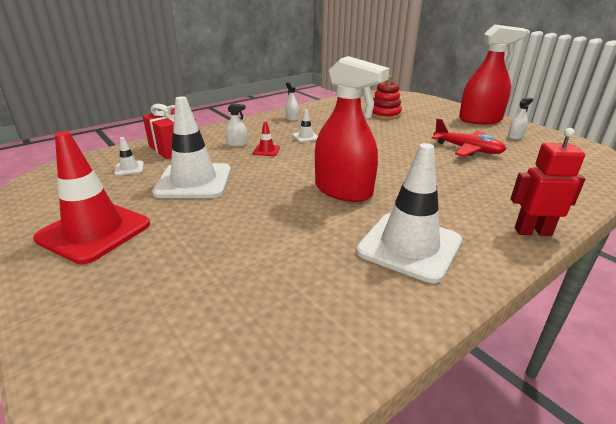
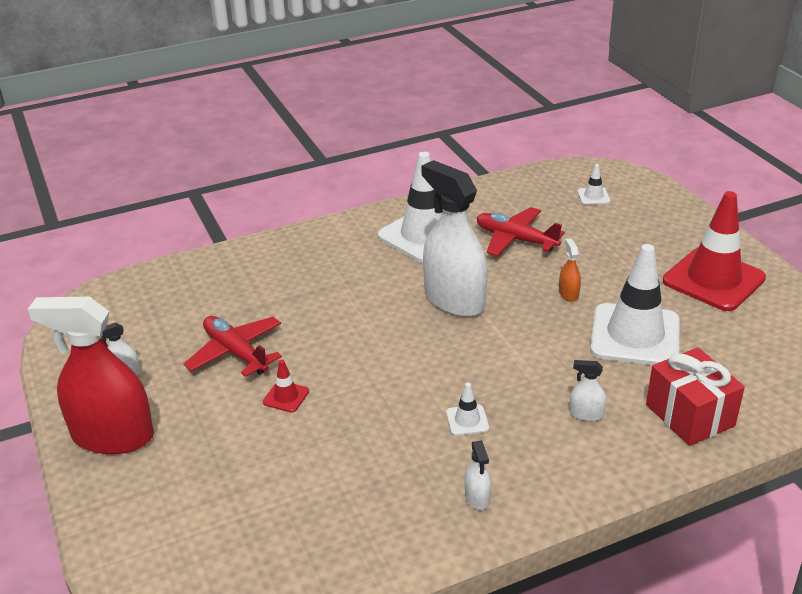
camera: 165 degrees left, 5 degrees up
(129, 168) = (735, 372): white traffic cone -> white traffic cone (593, 196)
(245, 204) = (568, 294): none -> orange spray bottle
(266, 150) = (538, 389): red traffic cone -> red traffic cone (286, 397)
(305, 253) = (515, 239): none -> red plane
(343, 190) = (454, 300): red spray bottle -> white spray bottle
(385, 114) = (276, 486): red stacking toy -> none
(532, 231) = (306, 236): red robot -> none

